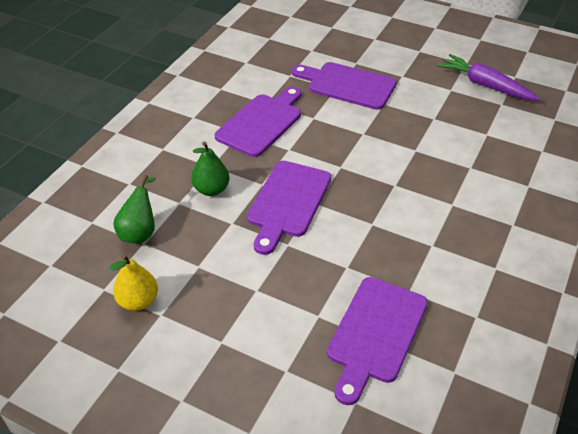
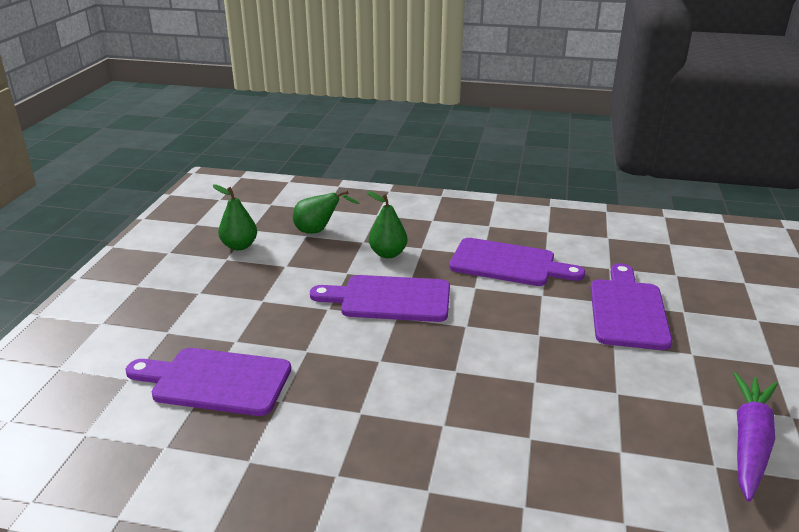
camera: 75 degrees right, 15 degrees down
(138, 301) = (239, 246): yellow pear -> green pear

